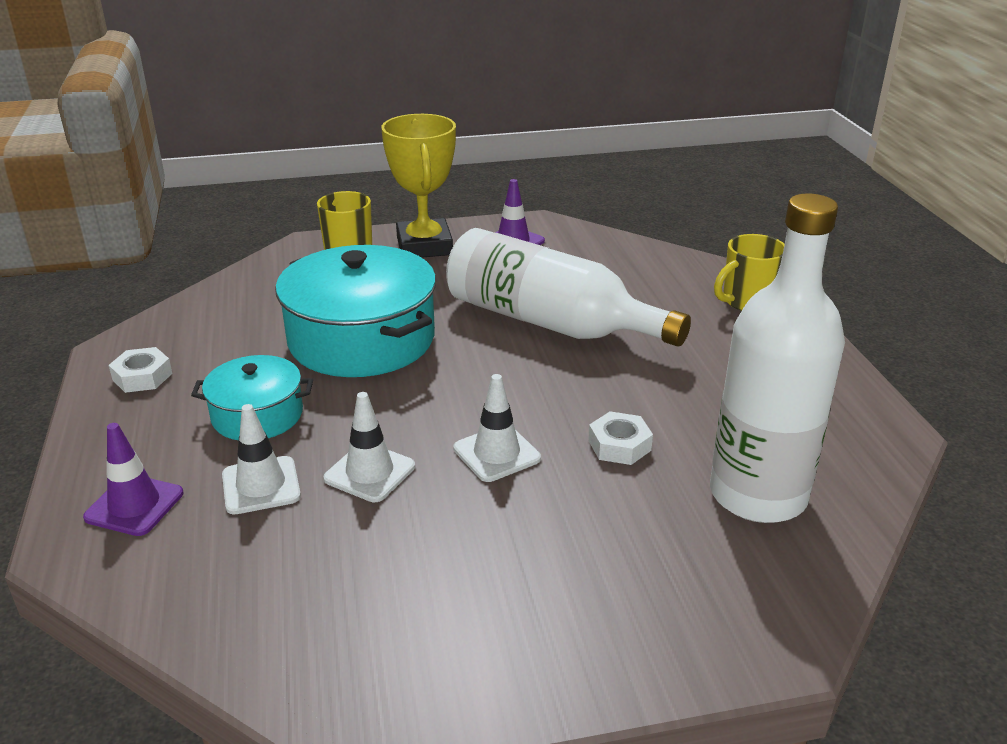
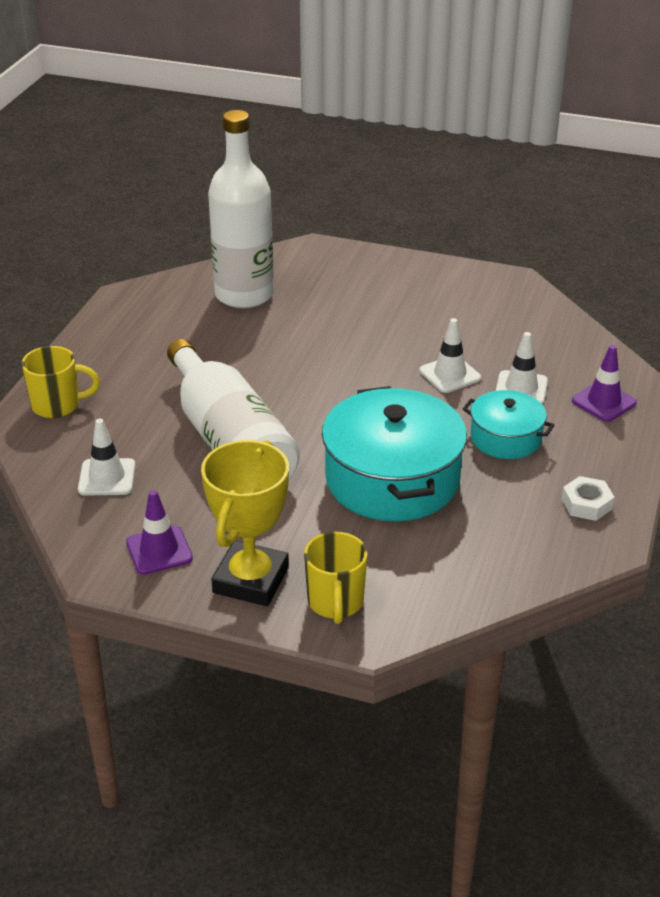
camera: 150 degrees left, 5 degrees up
(496, 453) = (364, 360): white traffic cone -> white traffic cone (107, 477)
(619, 445) = (286, 341): white nut -> none

